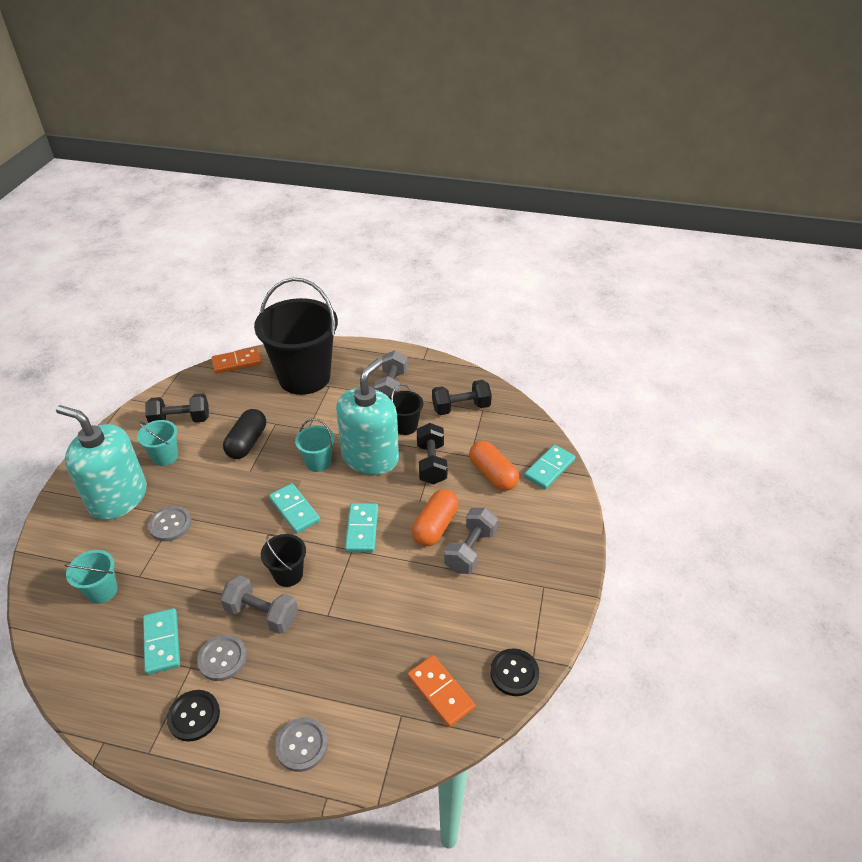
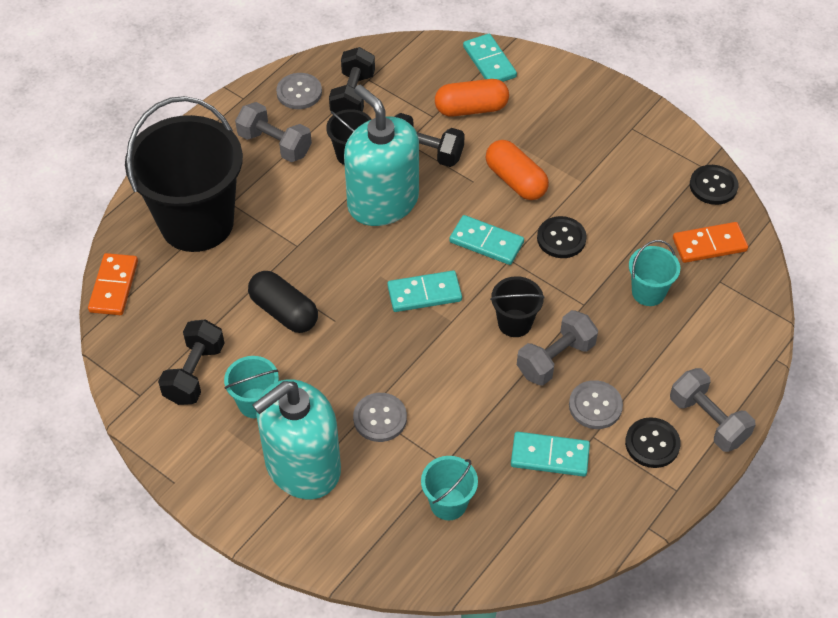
camera: 65 degrees left, 10 degrees up
(302, 745) = (719, 364): grey button -> grey button (299, 92)
(318, 462) = (361, 251): turquoise bucket -> turquoise bucket (648, 292)
(390, 576) = (561, 238): none -> black button
(470, 550) = (561, 164): grey dumbbell -> grey dumbbell (708, 420)

